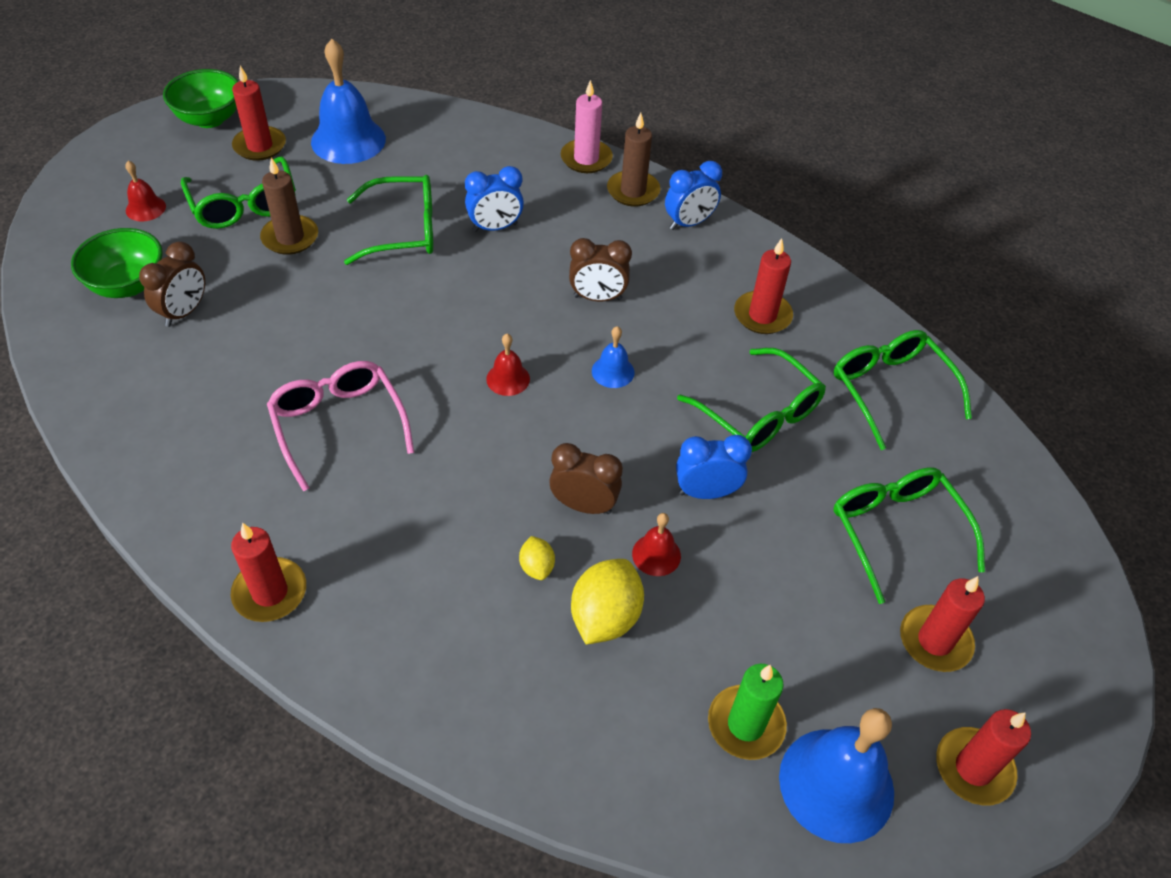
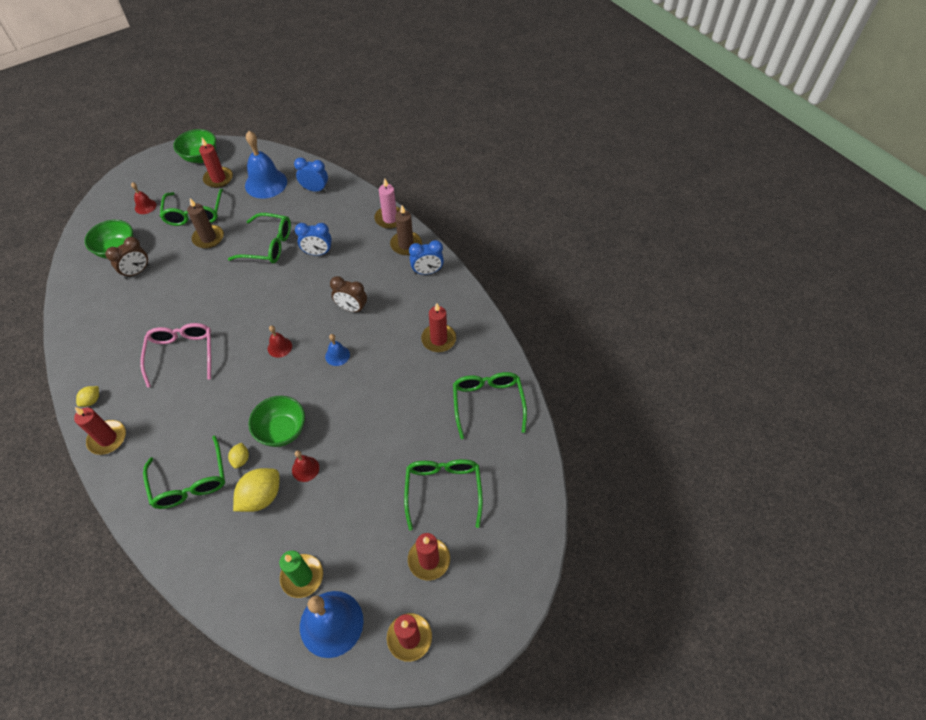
camera: 20 degrees right, 5 degrees up
(206, 536) = (92, 400): none -> yellow lemon
(584, 505) = (282, 431): brown clock -> green bowl
(706, 492) = (350, 439): blue clock -> blue clock (315, 189)
(759, 413) = (404, 400): green glasses -> green glasses (190, 481)

